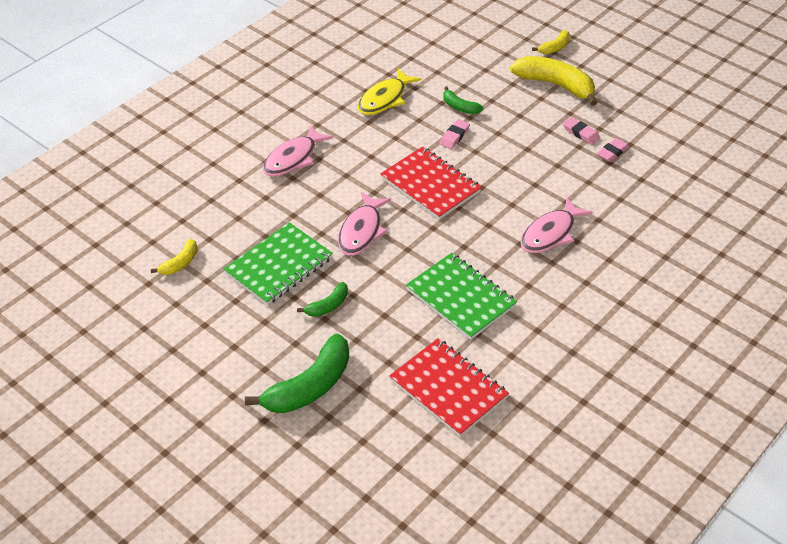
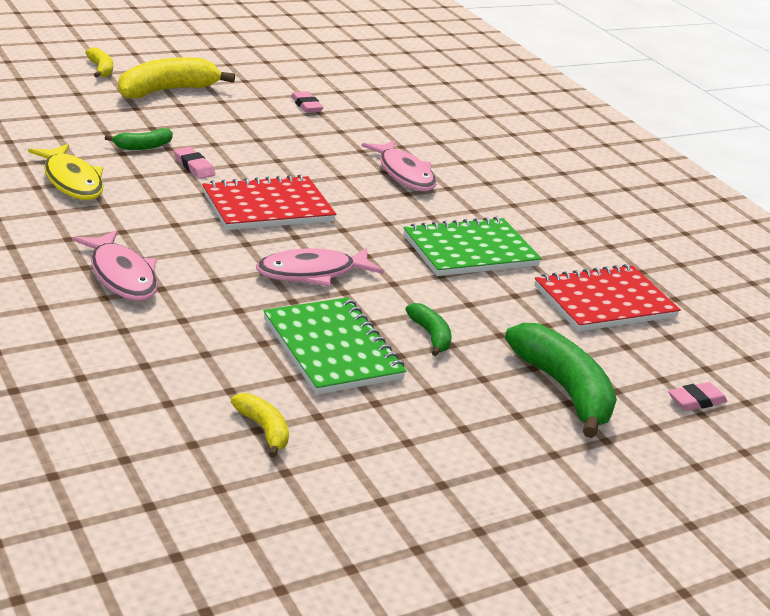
camera: 75 degrees left, 15 degrees down
(361, 231) = (312, 273): pink fish -> pink fish turned 120 degrees clockwise
(580, 133) = (260, 107): pink eraser -> pink eraser (696, 400)

